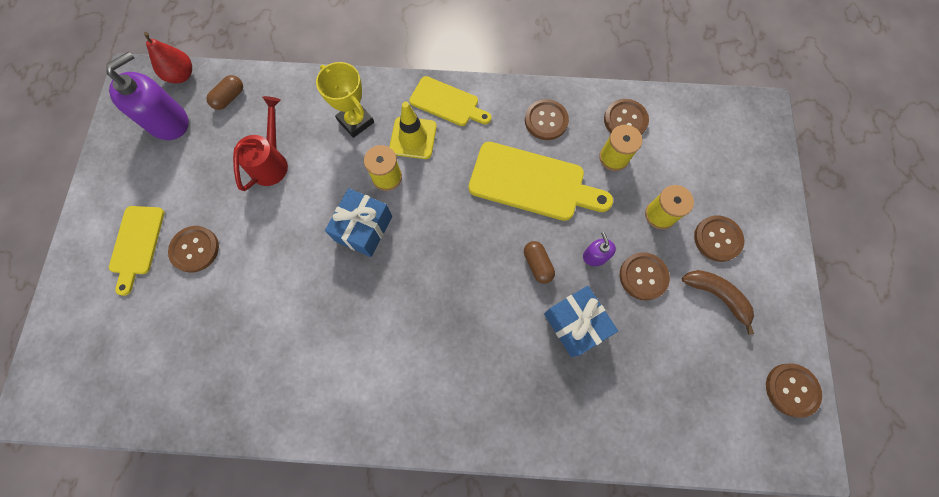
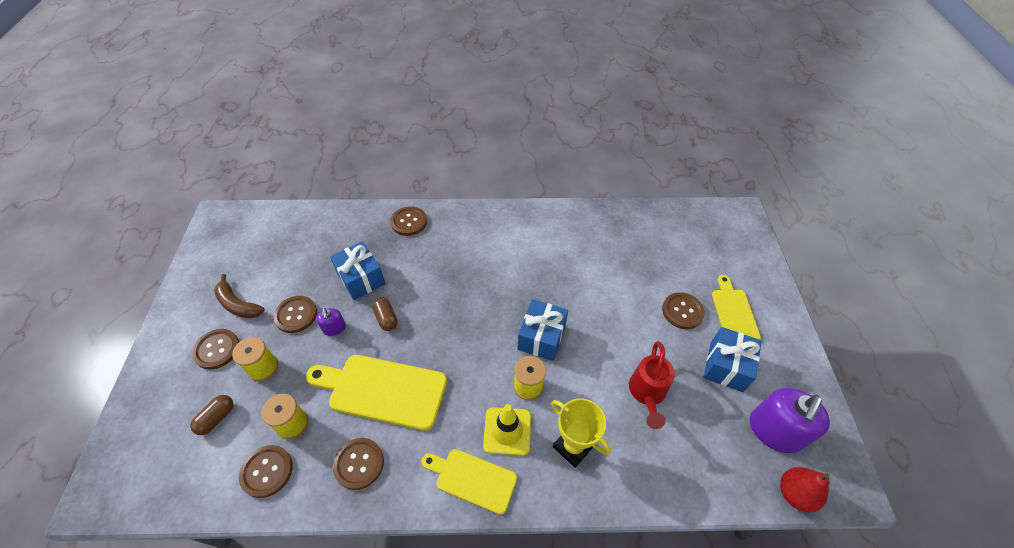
camera: 175 degrees right, 20 degrees down
(180, 183) = (726, 366): none -> blue gift
(229, 98) = (723, 466): brown capsule -> brown capsule (216, 418)
(791, 390) = (209, 249): brown button -> brown button (409, 222)

